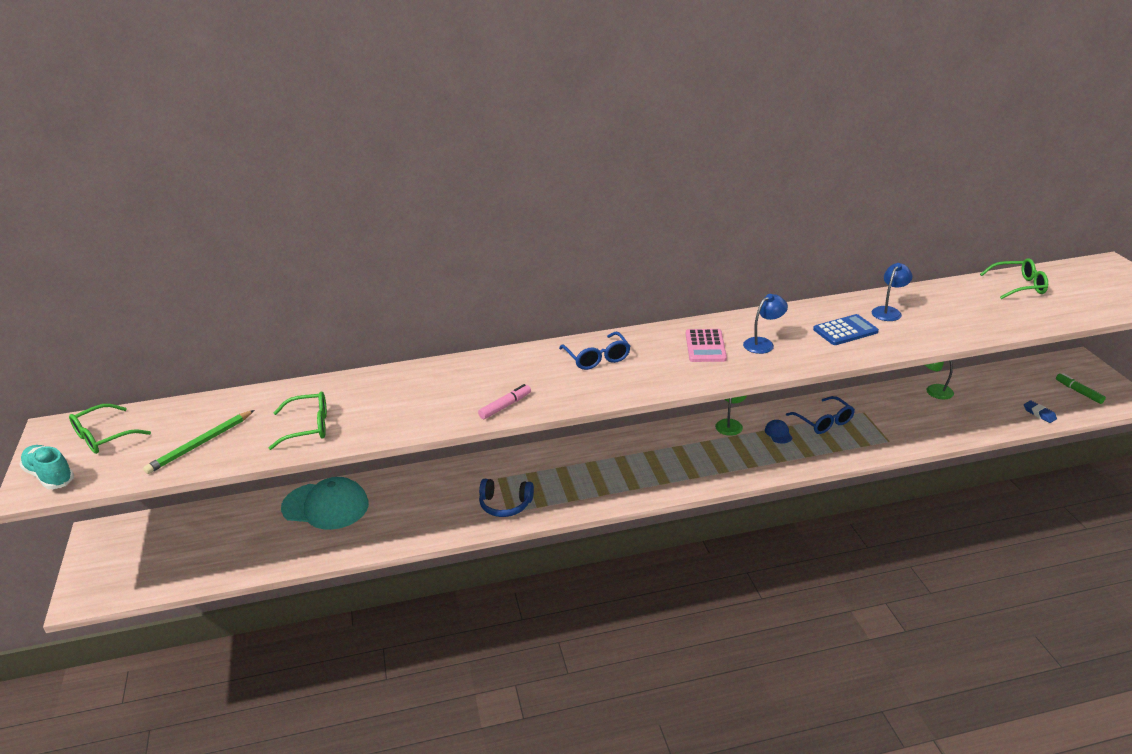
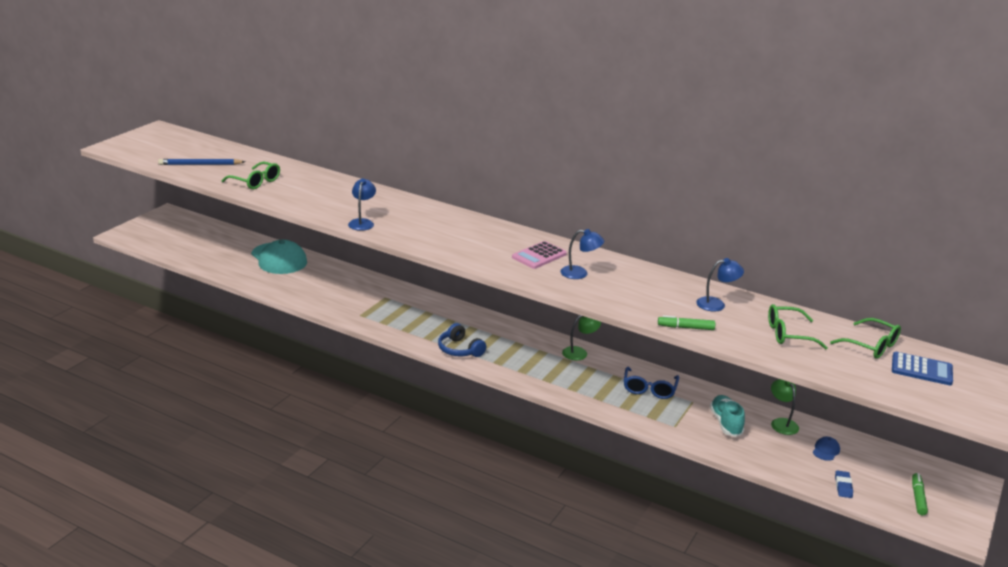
camera: 40 degrees right, 5 degrees down
(50, 476) = (125, 146): turquoise shoe -> turquoise shoe (725, 423)
(104, 437) = (171, 141): green glasses -> green glasses (788, 334)
(200, 444) = (200, 164): green pencil -> blue pencil
(505, 406) = (362, 222): pink marker -> blue lamp
(505, 504) = (365, 311): blue headphones -> blue headphones (459, 349)
(597, 358) = (461, 228): blue glasses -> none
(778, 433) = (602, 376): blue cap -> blue cap (826, 450)
(845, 331) = (654, 296): blue calculator -> blue calculator (921, 369)
(913, 344) = (686, 328): none -> green marker

